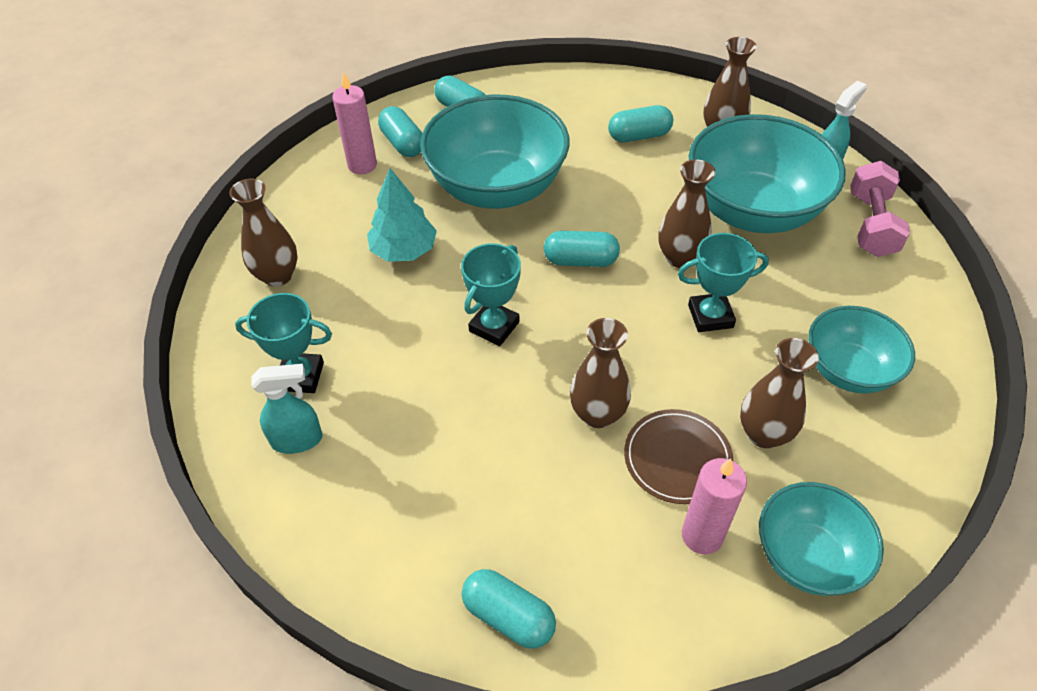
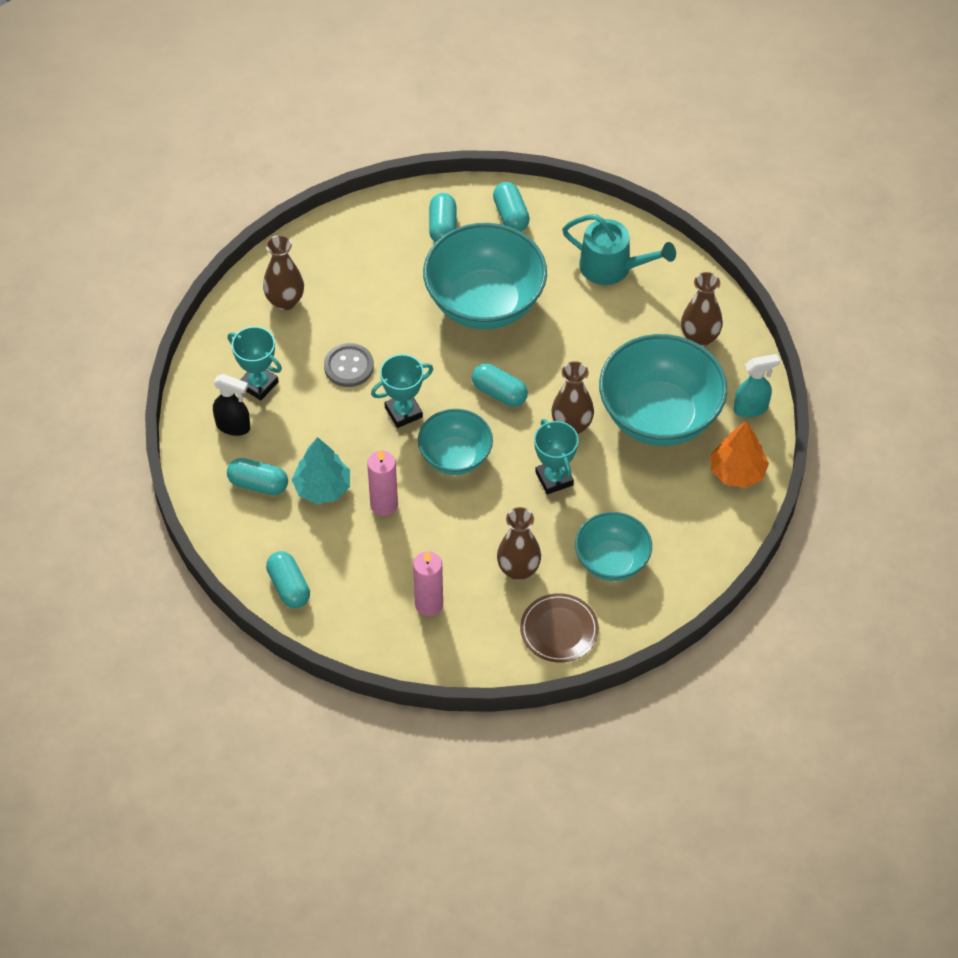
camera: 30 degrees right, 5 degrees up
(298, 440) = (233, 426): turquoise spray bottle -> black spray bottle
(362, 165) = (399, 233): pink candle -> pink candle (384, 505)
(397, 308) = (349, 366): none -> grey button
(403, 250) = (382, 323): turquoise tree -> turquoise tree (322, 487)
(592, 112) = (612, 267): none -> turquoise watering can
(597, 414) = (425, 504): brown vase -> none
(639, 136) = (631, 308): turquoise capsule -> turquoise capsule (258, 484)
(677, 458) = (452, 555): brown plate -> brown plate (559, 630)
(710, 316) = (554, 478): turquoise trophy -> turquoise trophy turned 45 degrees clockwise
(807, 557) = (479, 647): turquoise bowl -> turquoise bowl (455, 457)
(871, 225) = (737, 472): pink dumbbell -> orange tree

